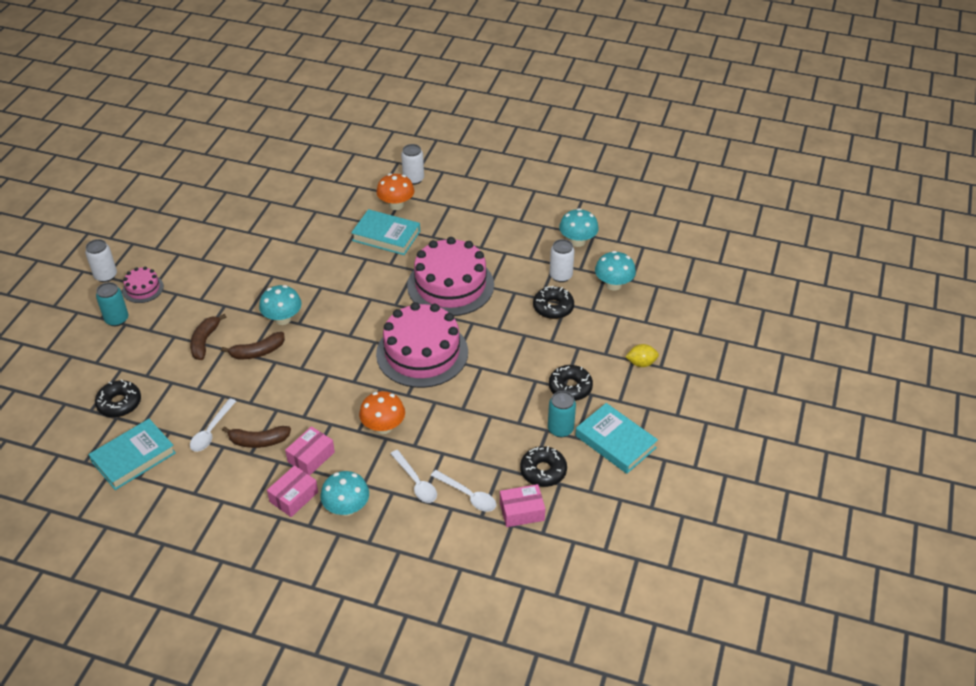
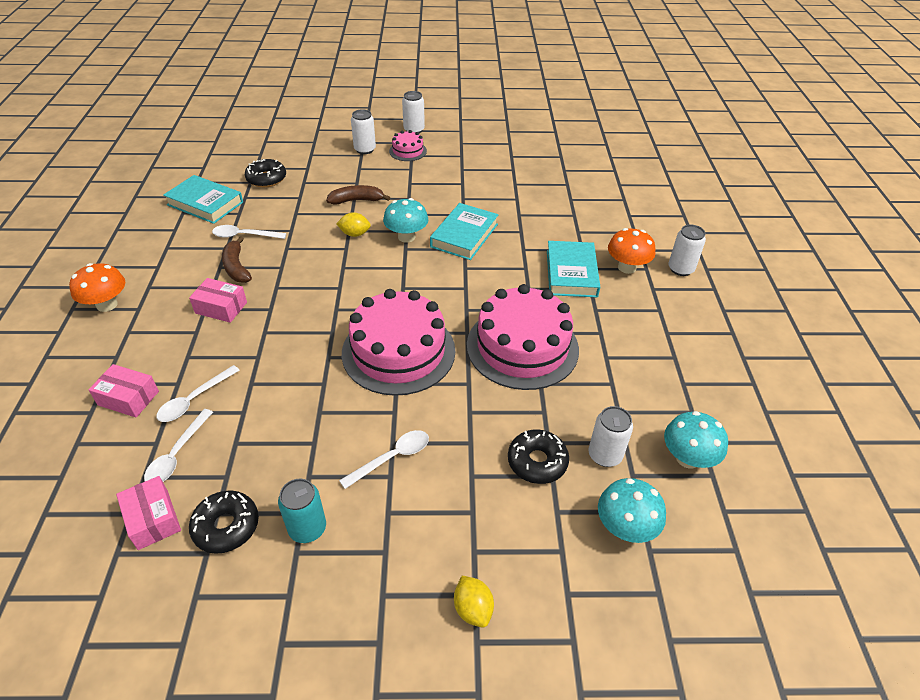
camera: 70 degrees right, 0 degrees up
(117, 319) = (365, 149): turquoise can -> white can
(257, 352) = (355, 234): brown banana -> yellow lemon
(294, 497) = (165, 310): pink box -> pink box (128, 398)
(347, 508) = (152, 353): turquoise mushroom -> none
(383, 427) = (274, 350): orange mushroom -> orange mushroom (107, 305)
(521, 376) = (392, 458): none -> white spoon
(570, 387) = (389, 521): black donut -> none
(615, 442) = (297, 609): turquoise book -> turquoise book (464, 235)

